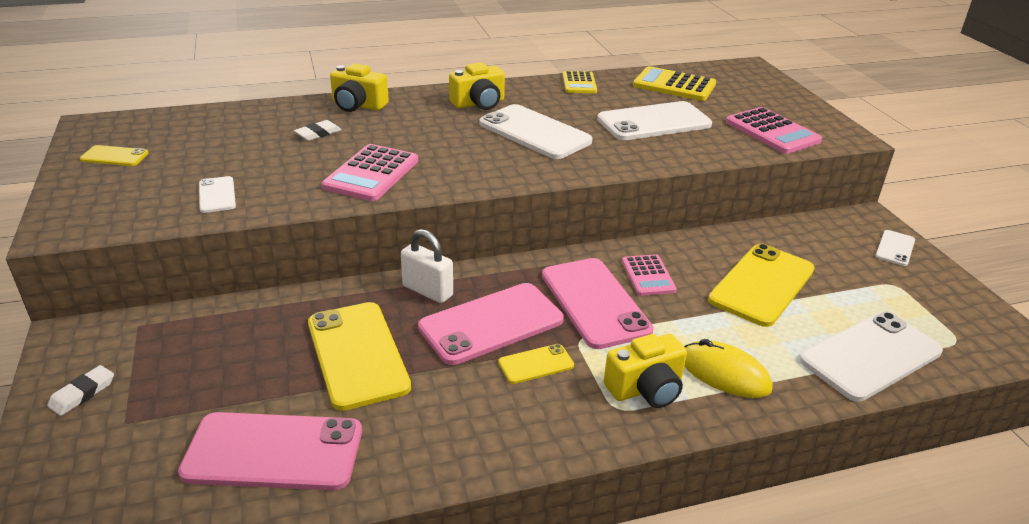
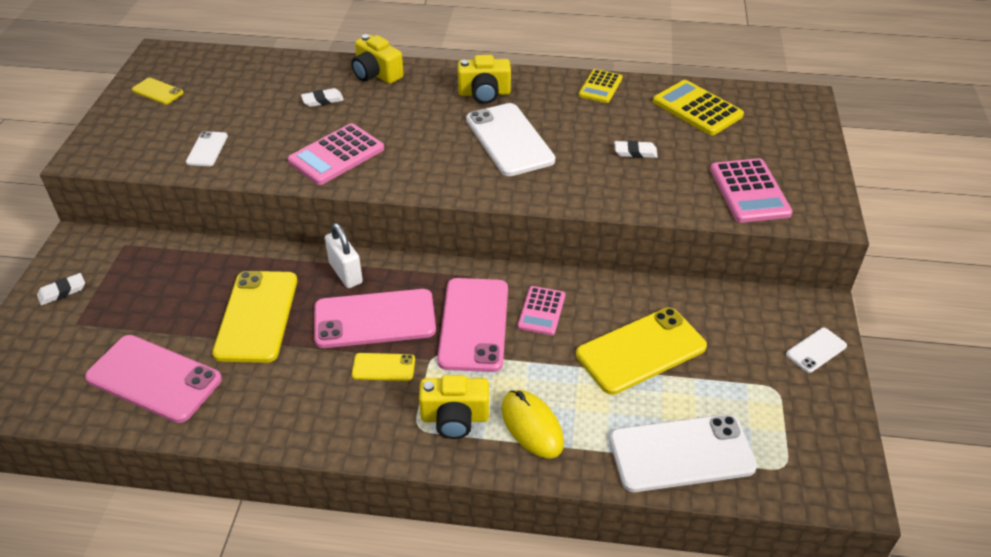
camera: 25 degrees right, 10 degrees up
(654, 122) = (635, 152): white phone -> white eraser

